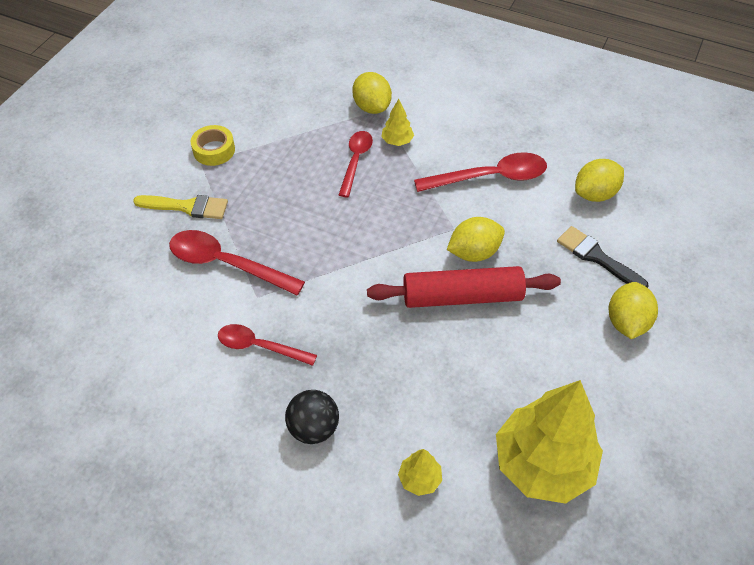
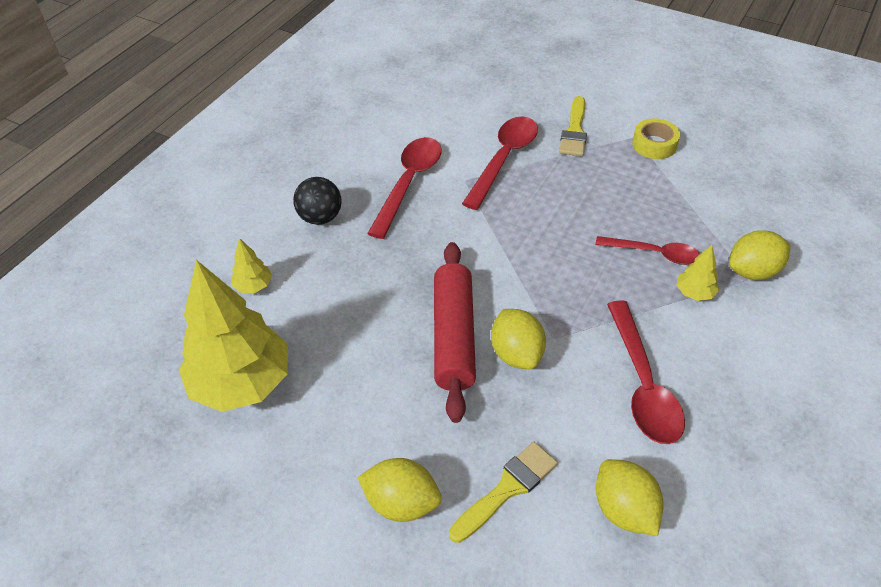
camera: 95 degrees right, 5 degrees down
(259, 346) = (409, 183): red spoon -> red spoon, size x1.52
(597, 257) = (507, 488): black brush -> yellow brush

